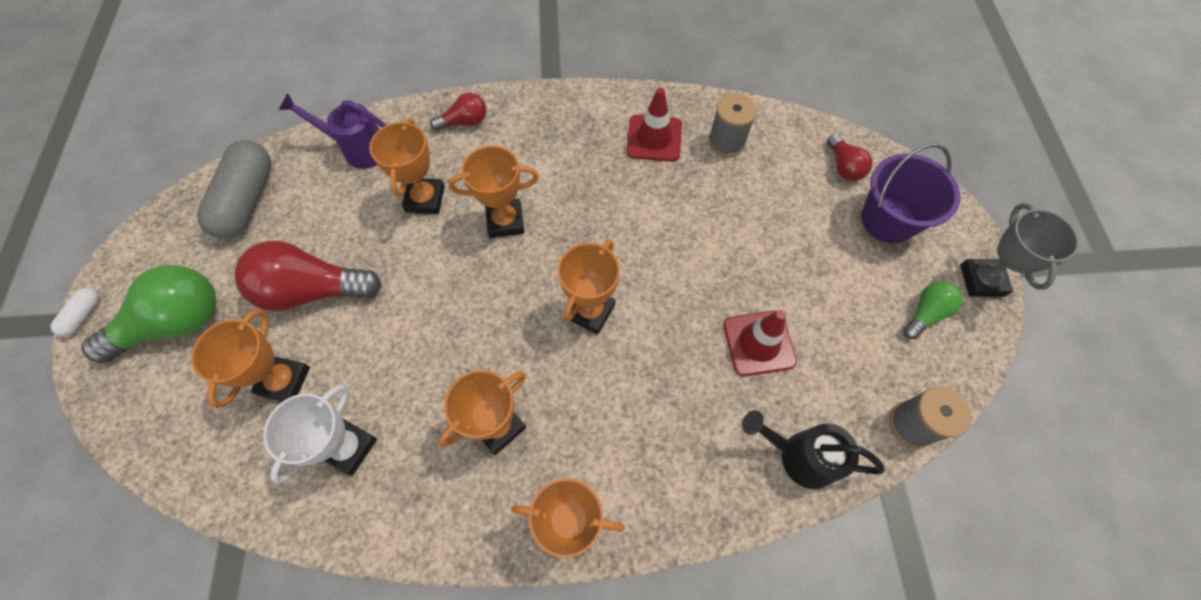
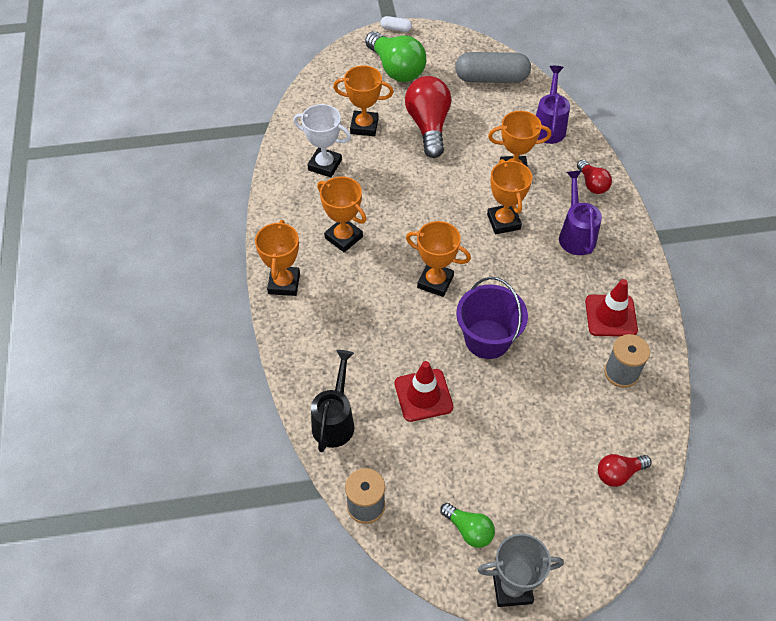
camera: 85 degrees right, 10 degrees down
(538, 150) = (576, 235): none -> purple watering can
(888, 220) = (564, 508): purple bucket -> purple bucket (487, 339)

